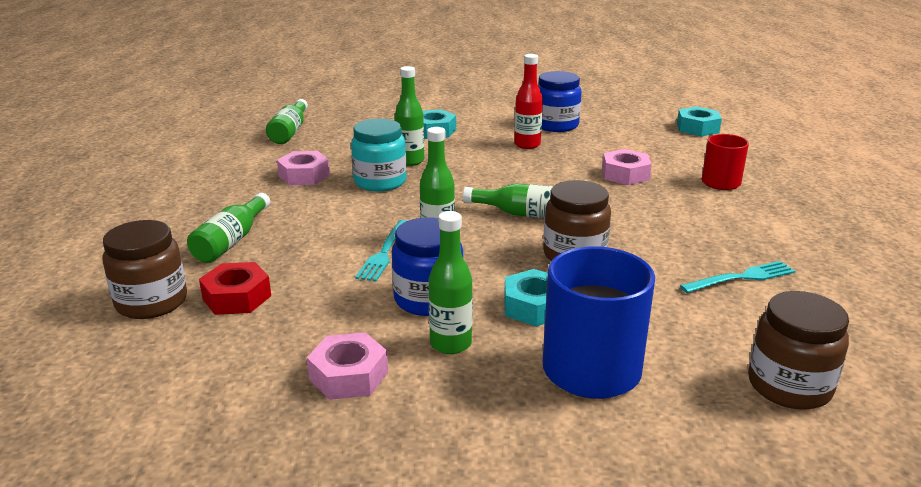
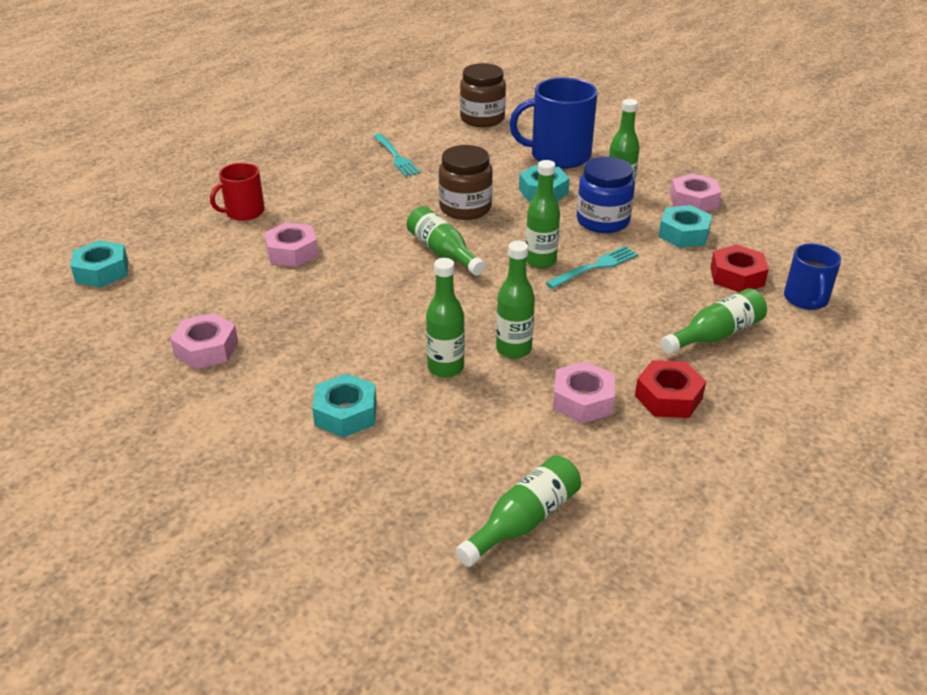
camera: 140 degrees left, 10 degrees up
(151, 302) = (806, 299): brown jar -> blue mug
(246, 195) = (668, 397): none -> red nut
(326, 322) = (683, 234): none -> turquoise nut
(380, 182) = (513, 349): turquoise jar -> green bottle
(527, 145) = (295, 332): red bottle -> none
(556, 125) = (206, 349): blue jar -> pink nut
(741, 277) = (396, 157): turquoise fork -> turquoise fork turned 135 degrees counterclockwise

